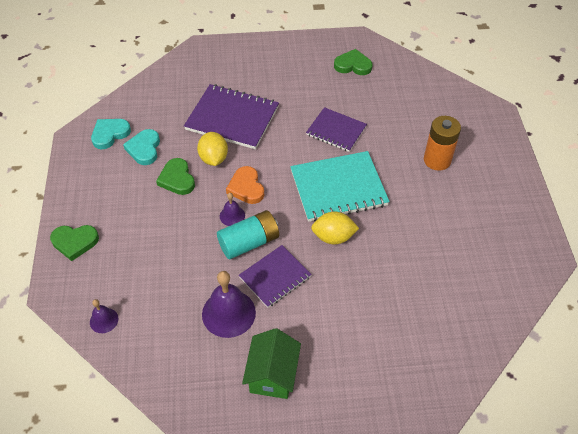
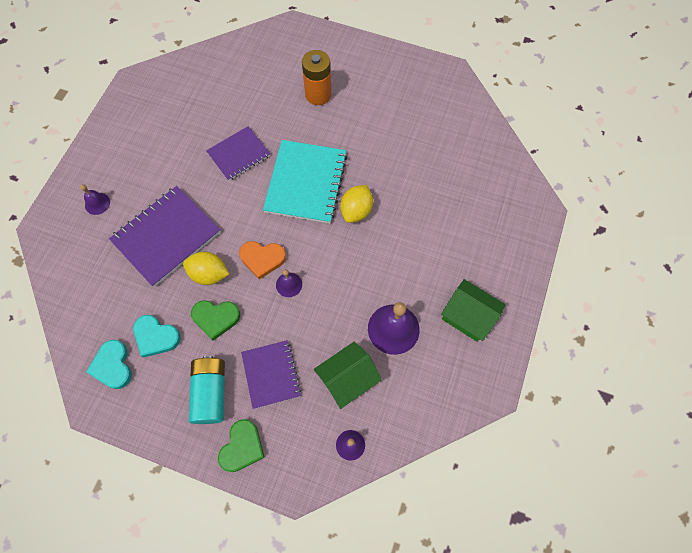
camera: 65 degrees left, 15 degrees up
(163, 294) = (347, 379): none -> green house
(237, 67) = (97, 203): none -> purple bell
(249, 242) = (327, 282): turquoise battery -> turquoise battery (211, 392)
(275, 277) = (374, 275): purple notebook -> purple notebook (271, 374)
(353, 65) = (165, 103): green heart -> none

